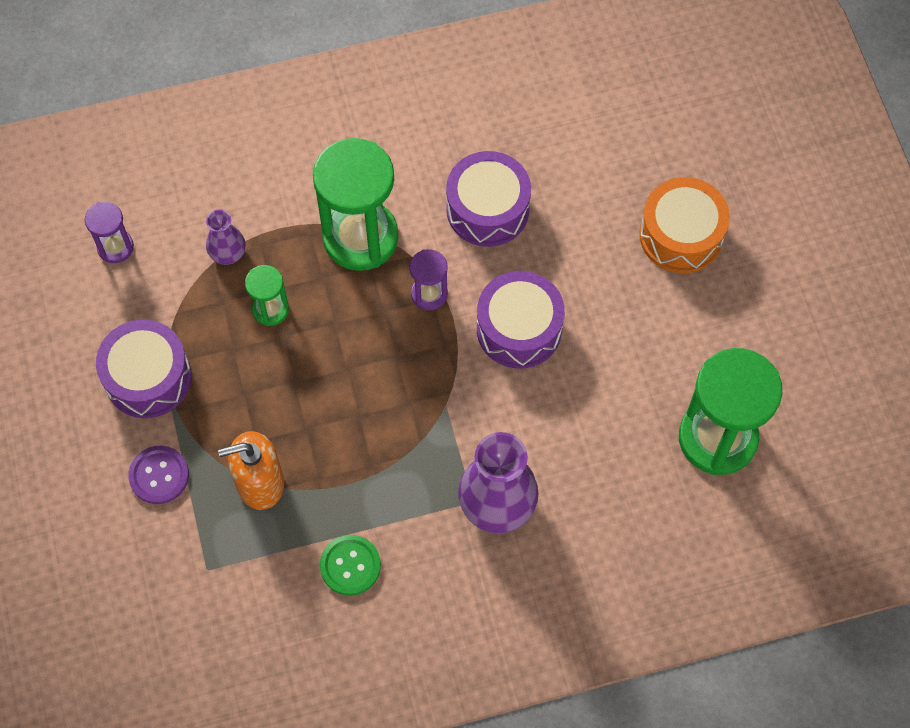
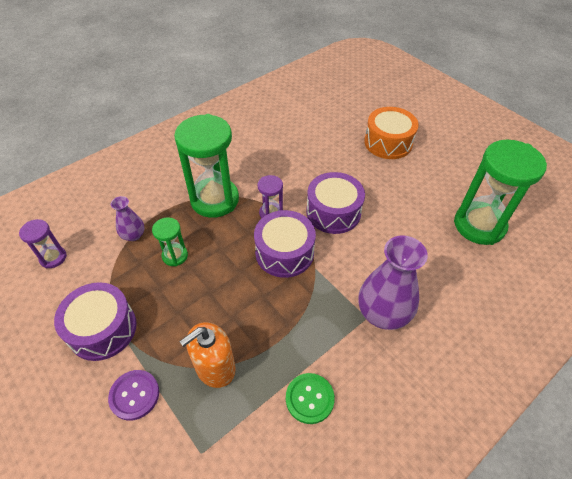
camera: 25 degrees left, 15 degrees down
(487, 209) = (280, 163): purple drum -> purple drum (284, 252)

